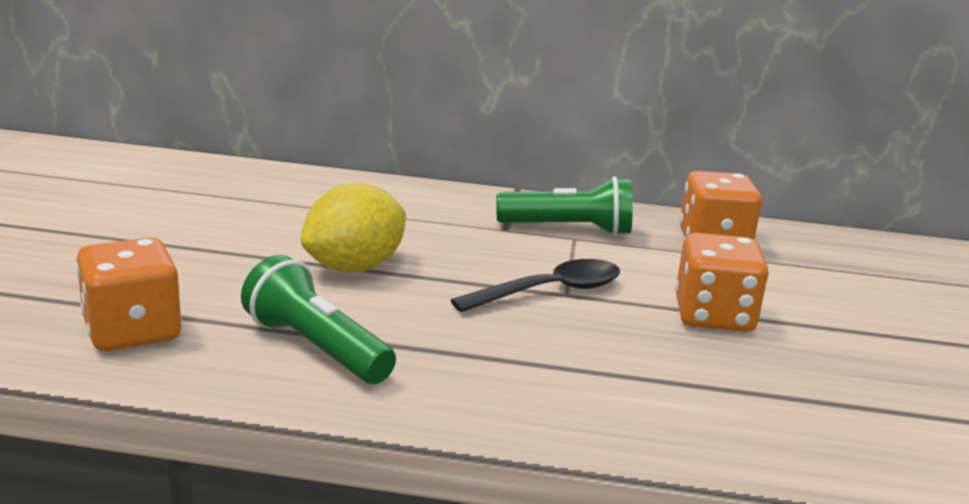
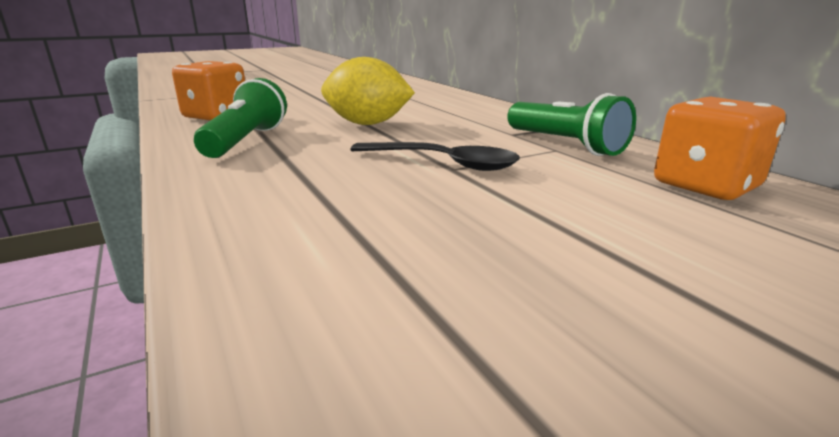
camera: 55 degrees right, 0 degrees up
(713, 316) = (542, 222): orange dice -> none

